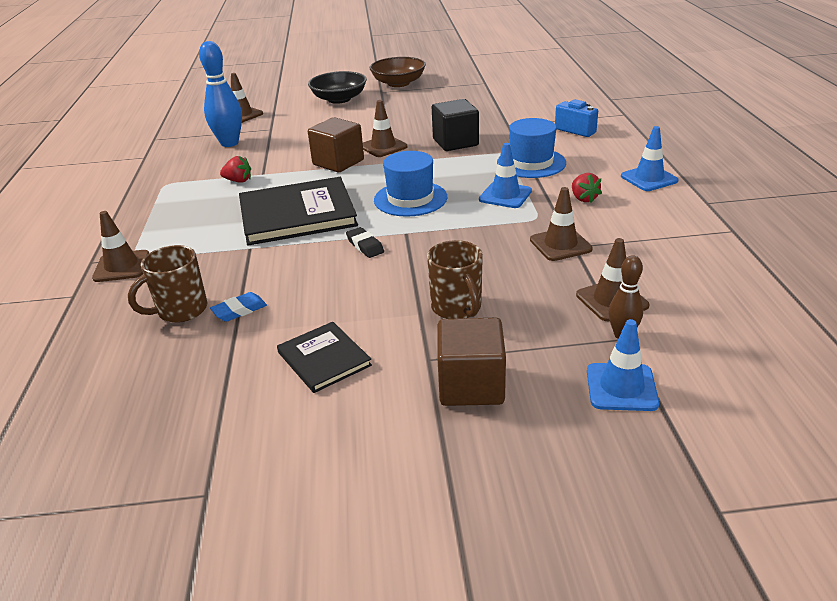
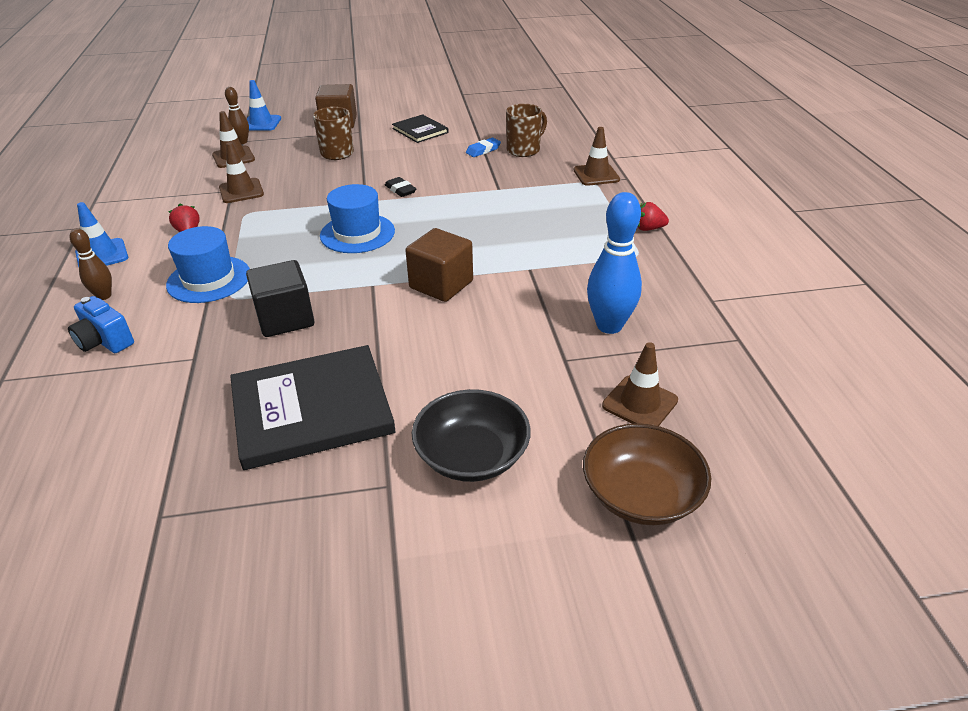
camera: 175 degrees right, 5 degrees up
(238, 181) = (553, 258): red strawberry -> red strawberry (648, 228)
(297, 214) = (468, 217): black book -> black book (312, 409)
(383, 147) = (384, 312): brown traffic cone -> none
(398, 83) = (348, 526): brown bowl -> brown bowl (641, 494)
(505, 195) = (261, 236): blue traffic cone -> none
(609, 152) = (104, 296): none -> brown bowling pin

